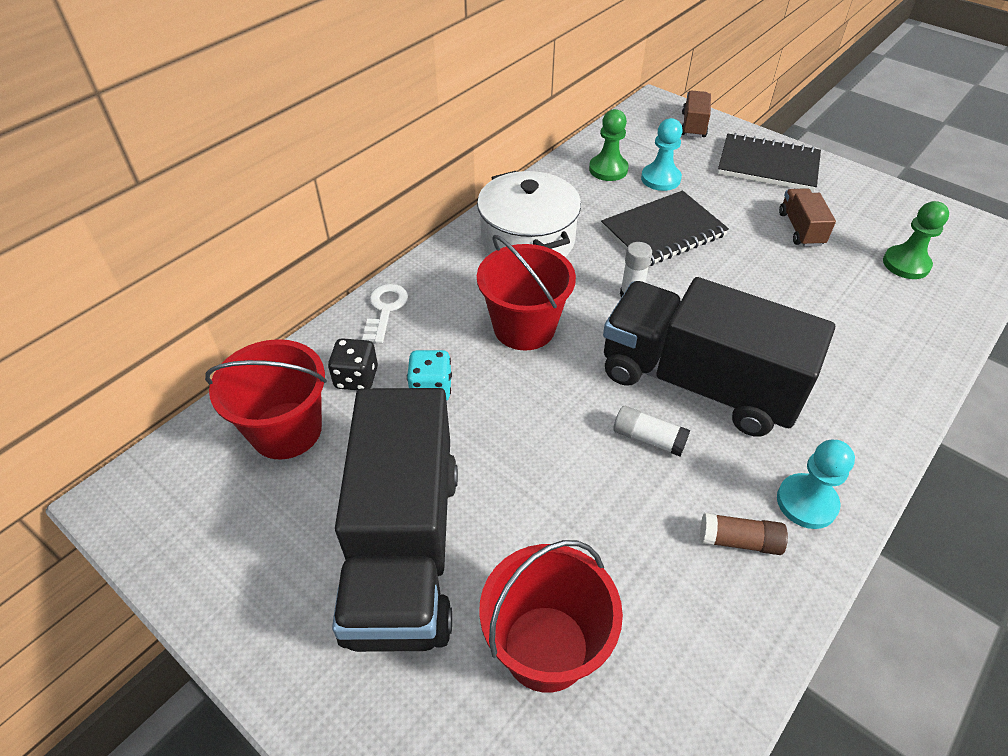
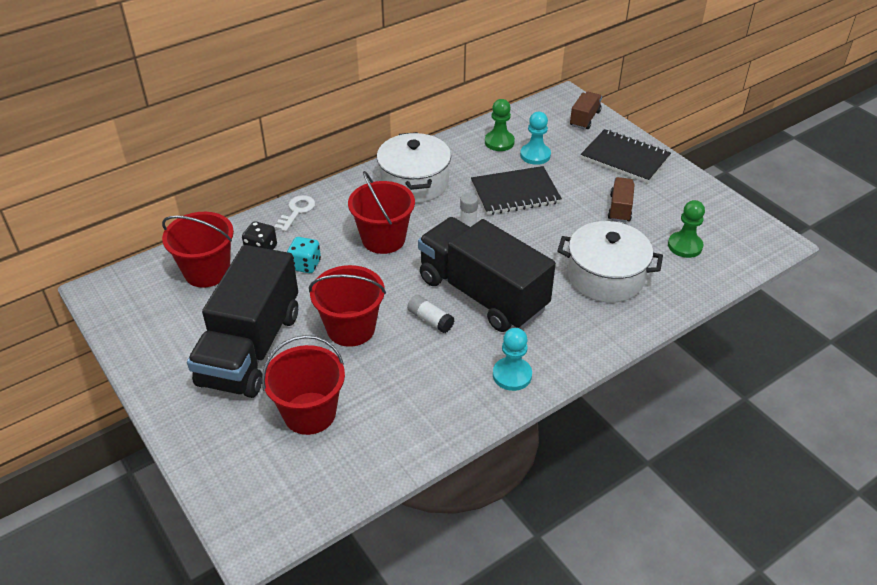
camera: 15 degrees right, 5 degrees down
(542, 478) = (351, 328): none -> red bucket
(739, 541) = (455, 386): brown glue stick -> none
(839, 324) = (605, 277): none -> white pot

